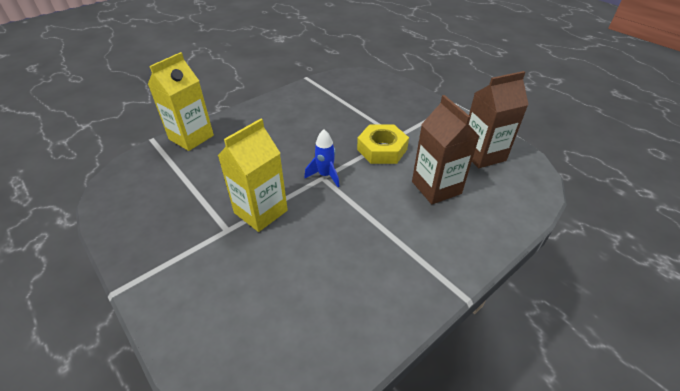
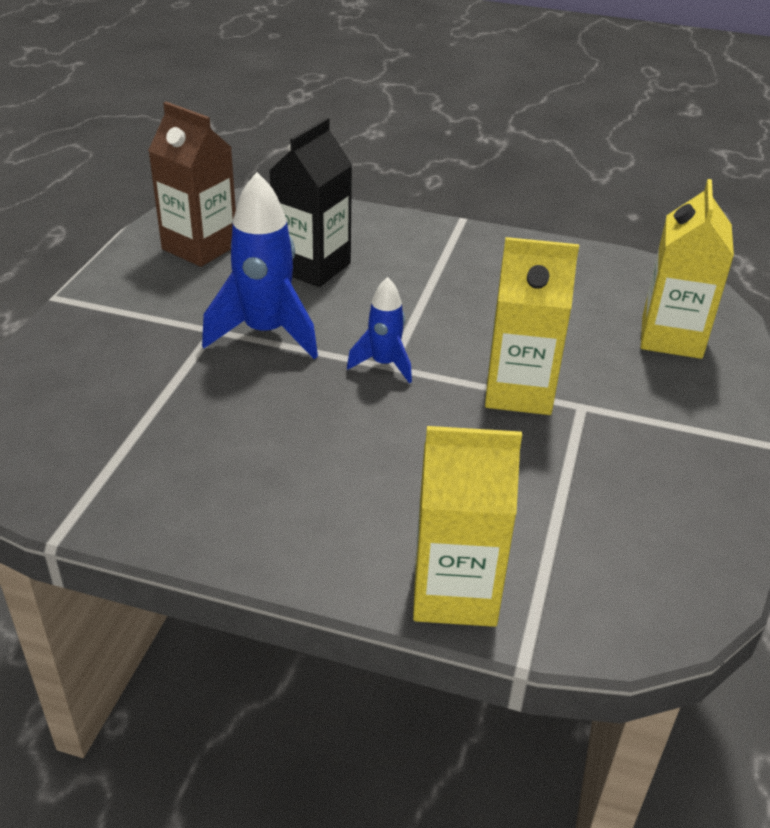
camera: 125 degrees left, 5 degrees down
(230, 323) = (671, 337): none -> yellow carton
(382, 149) = (266, 333): yellow nut -> blue rocket
(436, 187) = (312, 267): brown carton -> black carton

